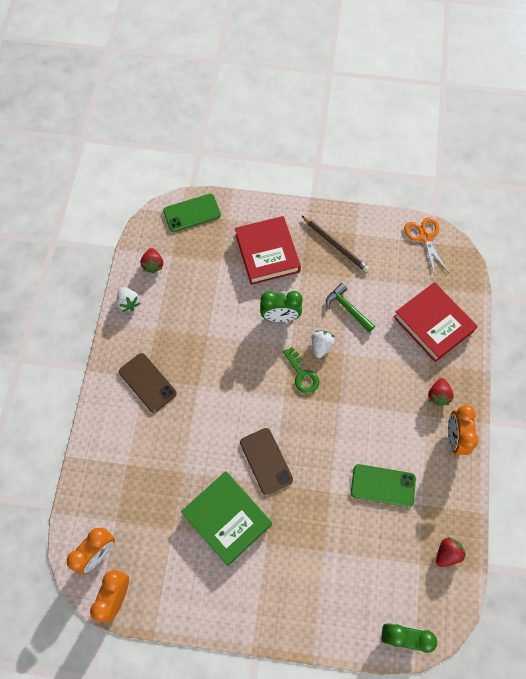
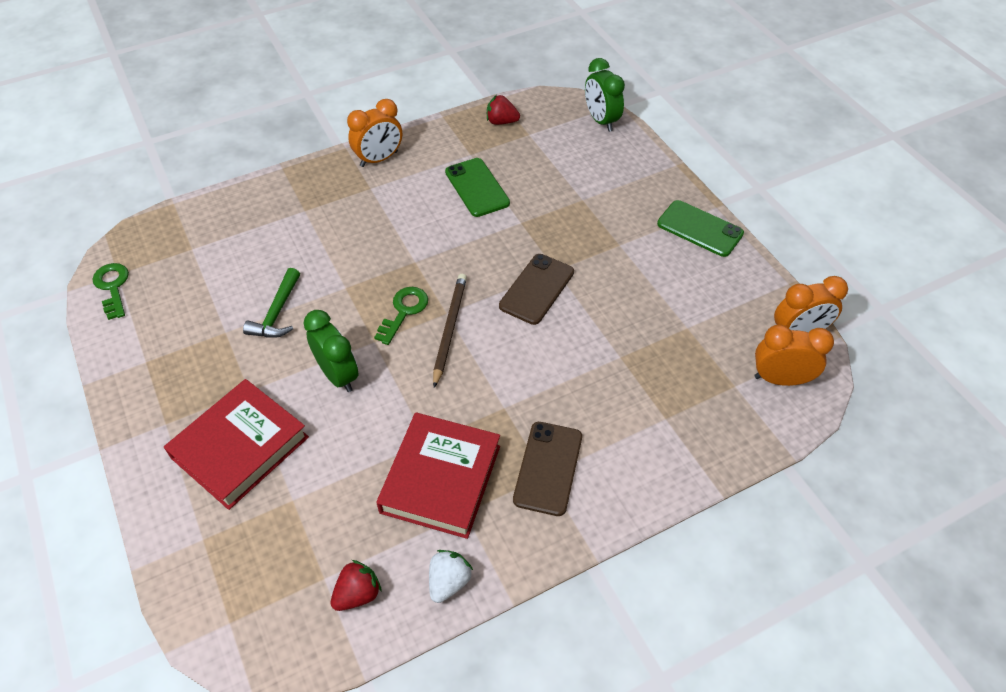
camera: 125 degrees left, 15 degrees down
(192, 213) = (219, 603): green phone -> green phone (699, 229)
(227, 518) = (628, 288): green book -> none
(321, 346) = (351, 312): white strawberry -> none
(335, 245) = (178, 374): brown pencil -> brown pencil (449, 329)
(424, 237) = (113, 287): orange scissors -> green key
(433, 324) = (247, 228): red book -> red book (441, 479)
(438, 395) = (339, 188): red strawberry -> none

